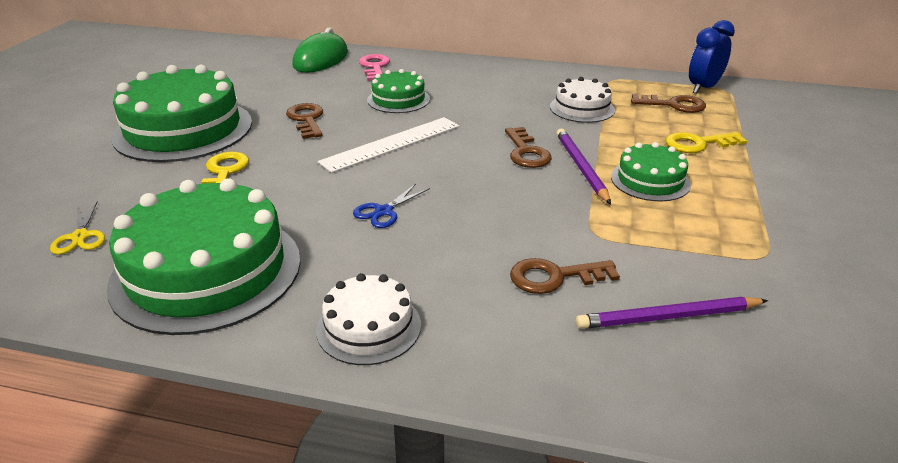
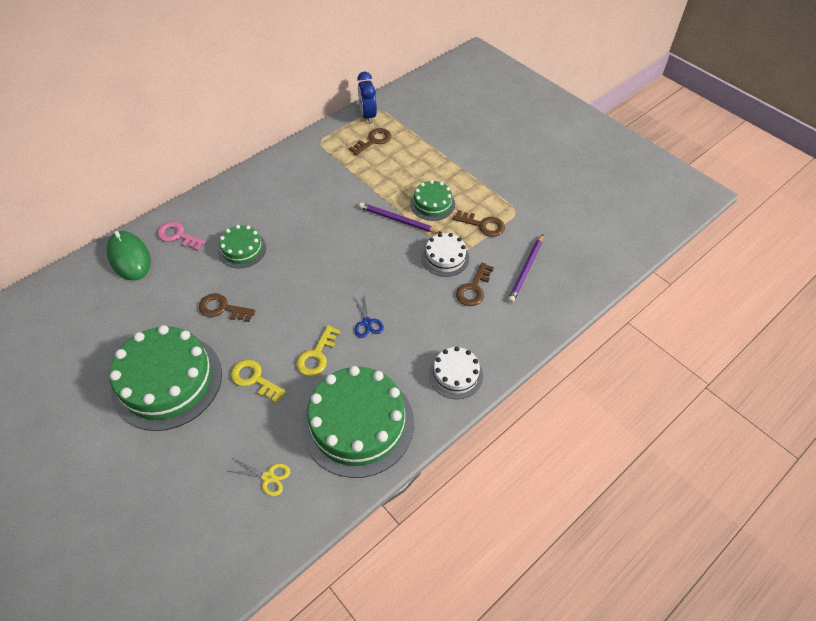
camera: 55 degrees left, 20 degrees up
(391, 144) = (297, 282): white ruler -> none
(526, 152) = (363, 231): brown key -> brown key (483, 225)
(582, 108) = (339, 177): white cake -> white cake (445, 257)
(698, 144) = (418, 162): yellow key -> yellow key (317, 355)

